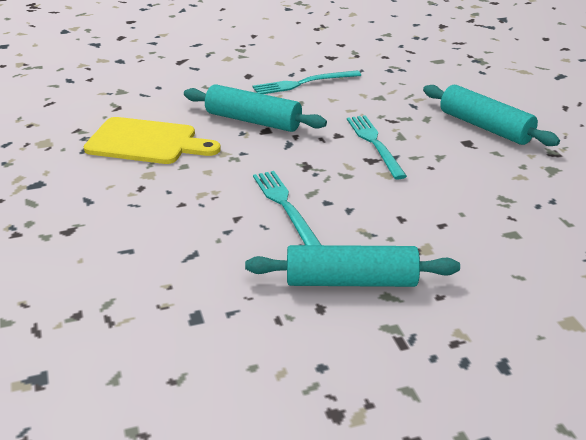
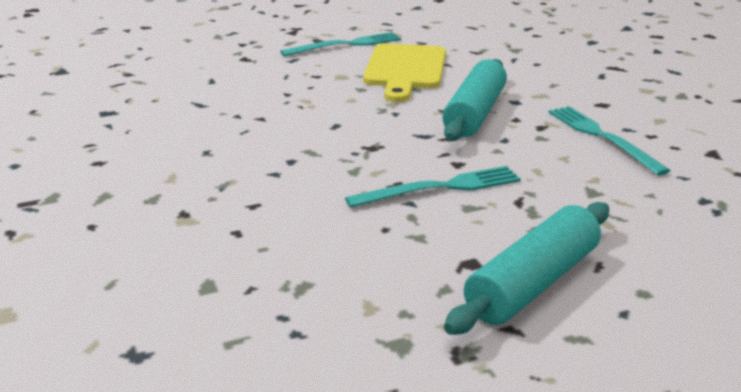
camera: 85 degrees right, 5 degrees down
(285, 206) = (281, 139): turquoise fork -> turquoise fork (346, 45)
(351, 281) = (135, 176): turquoise rolling pin -> none

